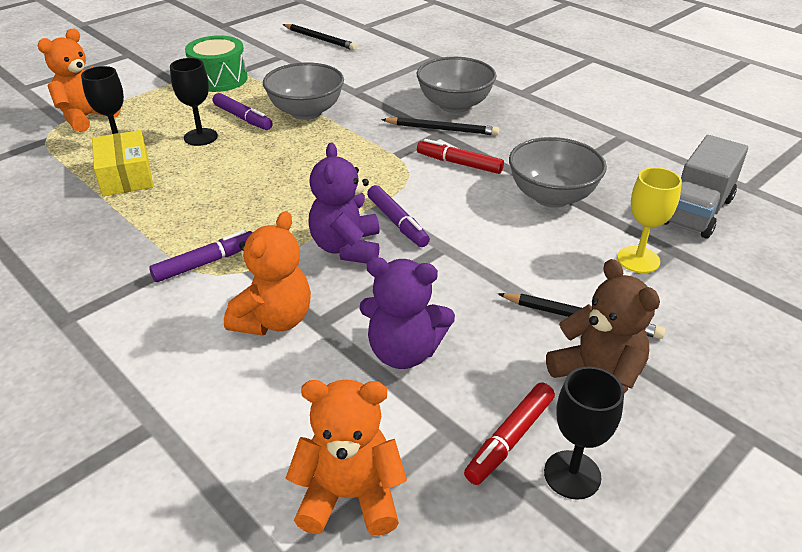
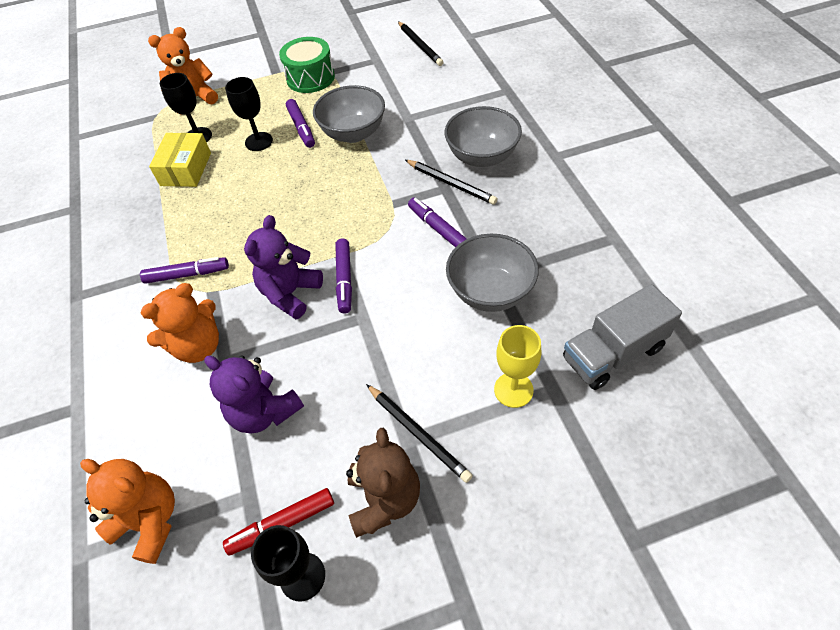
camera: 30 degrees right, 15 degrees up
(459, 163) = (438, 229): red marker -> purple marker

